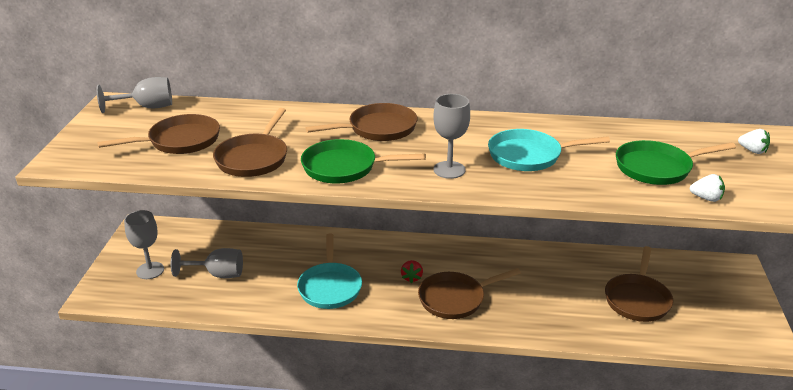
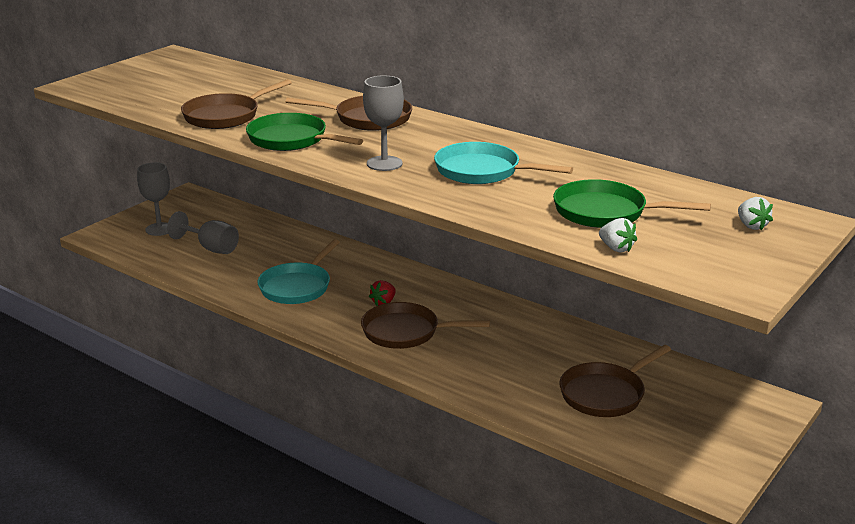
camera: 30 degrees right, 5 degrees down
(147, 107) = (193, 62): grey goblet -> none
(180, 141) = (184, 91): brown pan -> none

